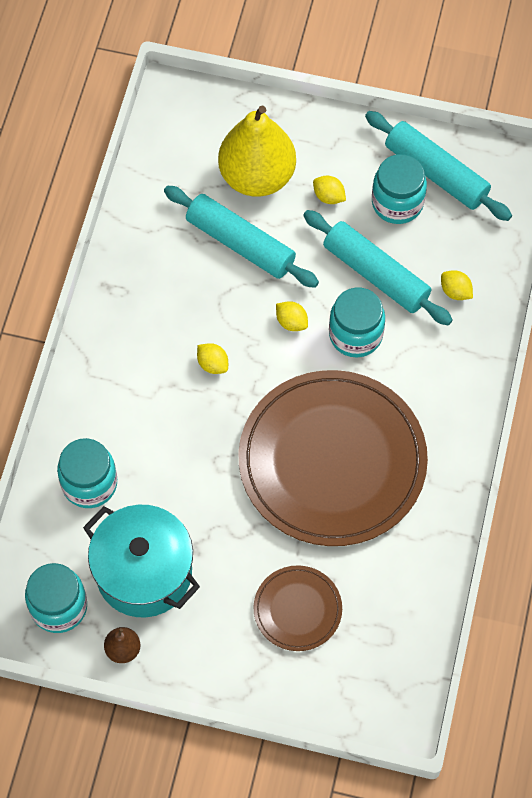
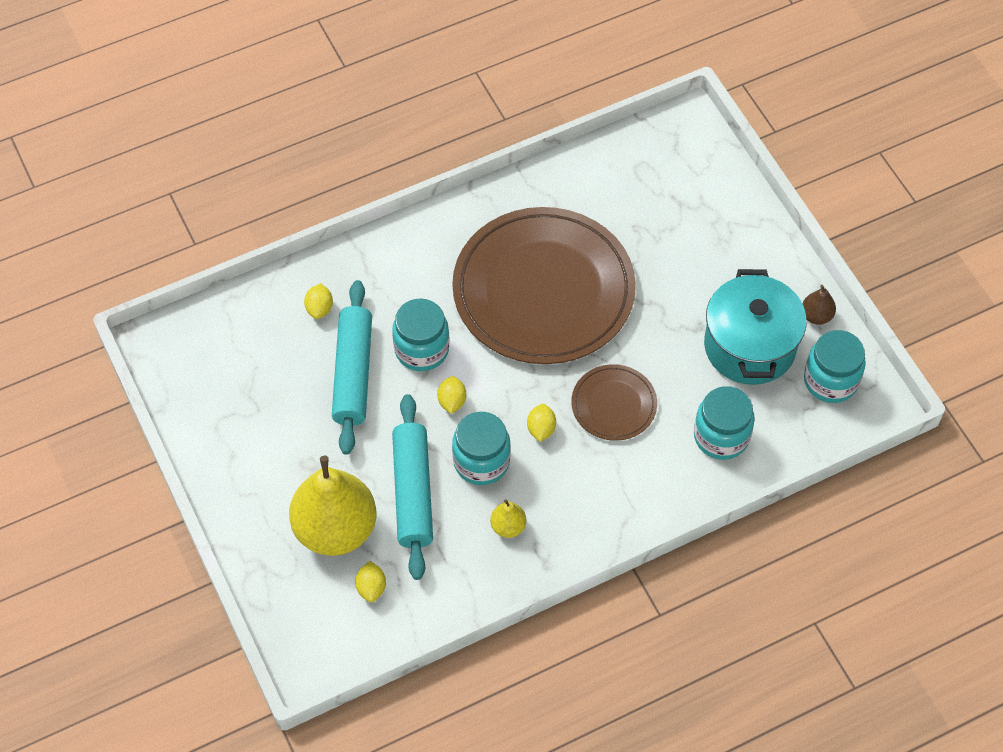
camera: 130 degrees left, 5 degrees down
(156, 283) = (508, 526): none -> yellow pear
(297, 609) = (677, 232): brown plate -> brown plate (614, 404)
(328, 197) = (308, 459): yellow lemon -> yellow lemon (371, 587)
(397, 203) = (270, 405): turquoise jar -> turquoise jar (481, 461)
(436, 173) = (215, 397): turquoise rolling pin -> none

